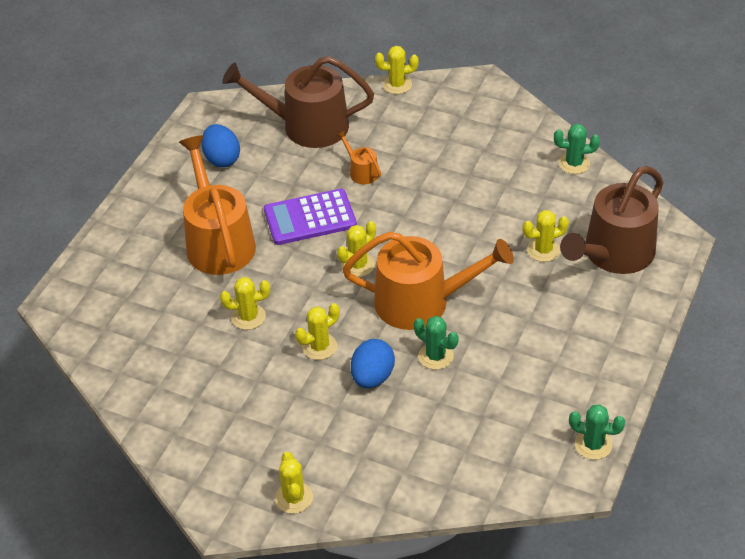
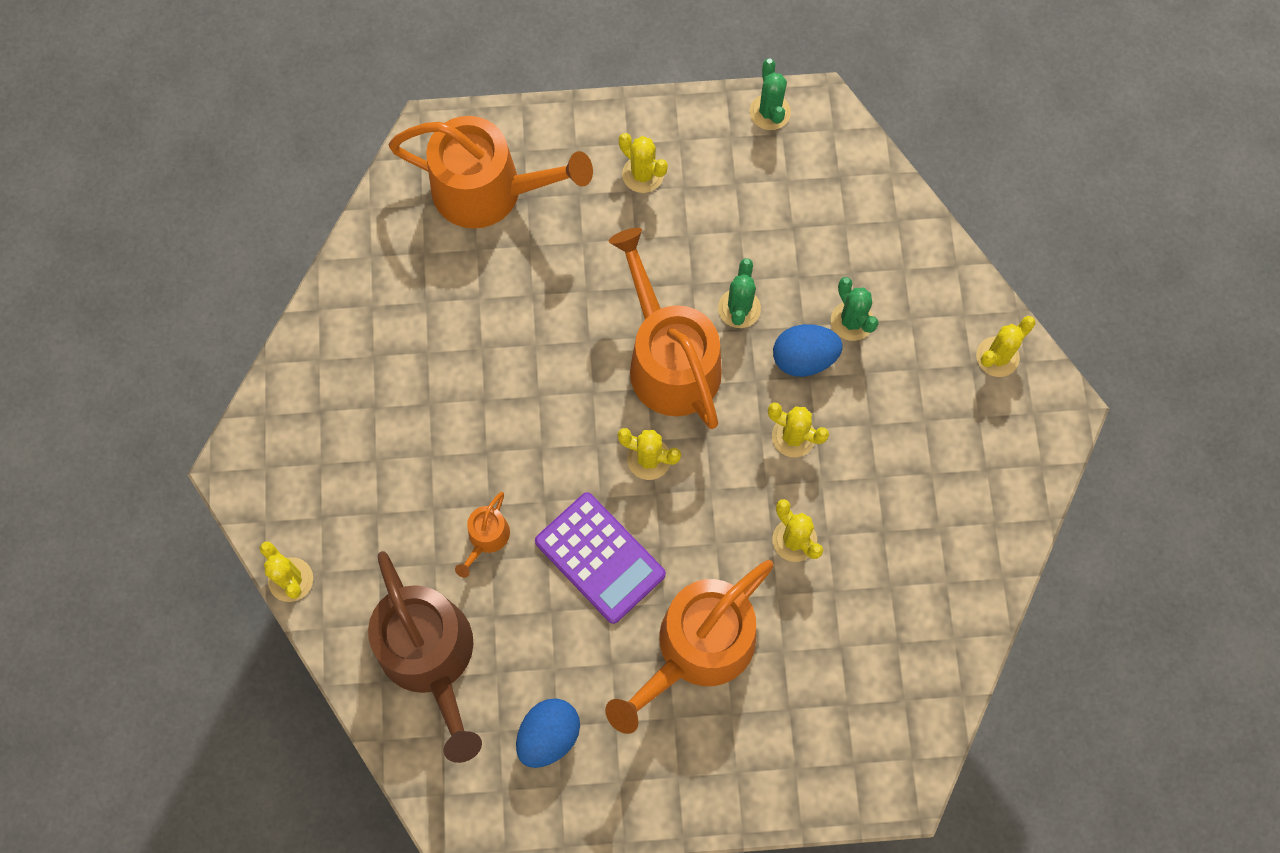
camera: 120 degrees left, 25 degrees up
(543, 250) = (519, 266): yellow cactus -> yellow cactus (642, 174)
(574, 163) = (351, 291): green cactus -> green cactus (851, 321)
(614, 254) = (488, 190): brown watering can -> orange watering can

